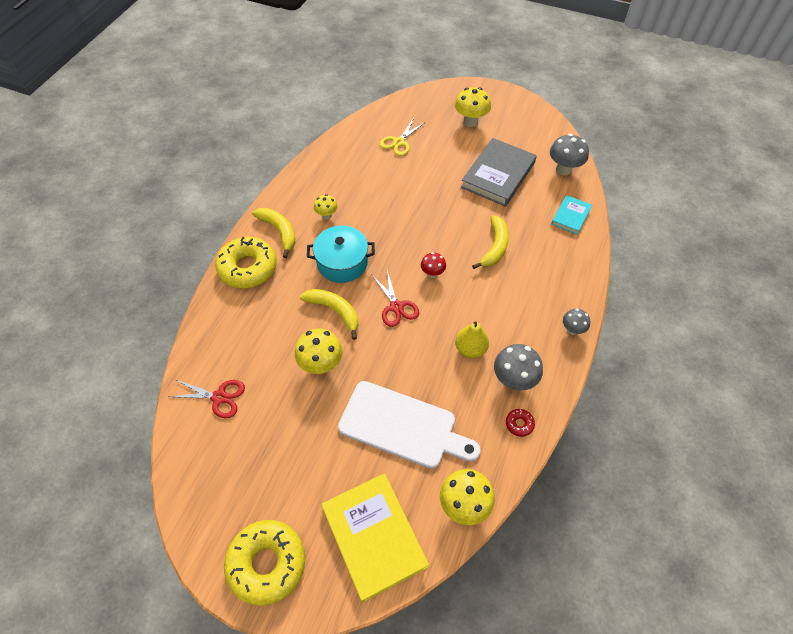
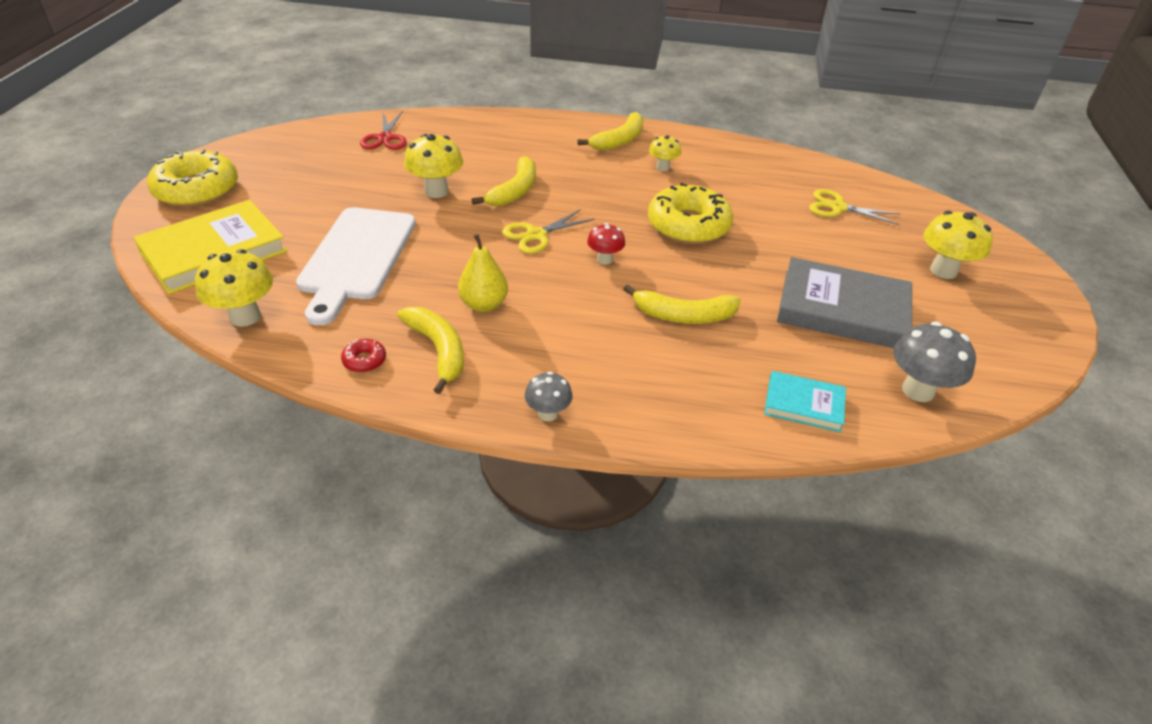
camera: 75 degrees right, 15 degrees down
(248, 268) = (557, 129): yellow donut -> yellow donut (688, 225)
(342, 263) = (591, 187): turquoise pot -> none
(396, 307) = (536, 235): red scissors -> yellow scissors
(513, 380) = (438, 350): grey mushroom -> yellow banana

